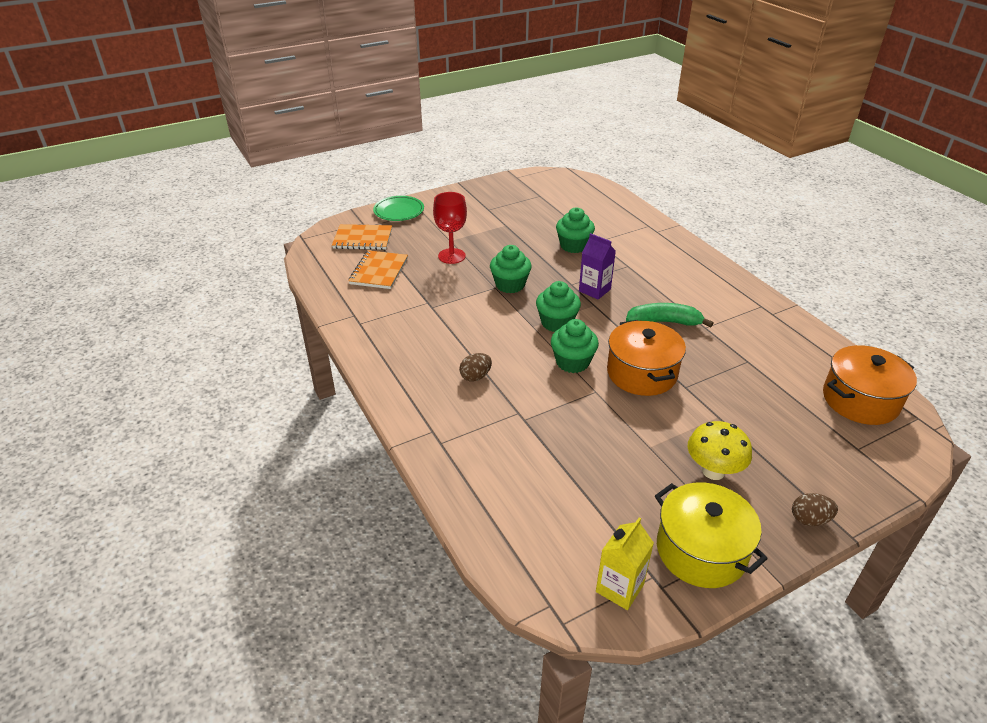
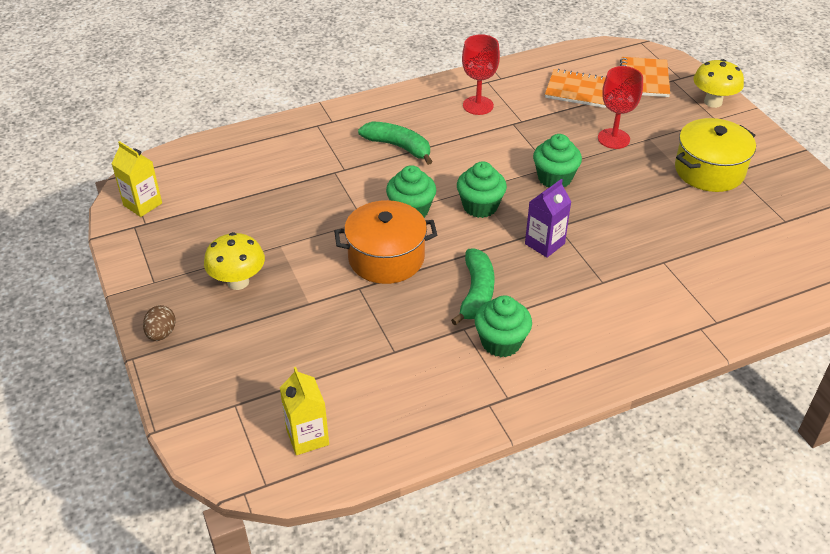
camera: 95 degrees right, 5 degrees up
(399, 211) = (713, 102): green plate -> yellow mushroom
(402, 328) = (478, 105): none -> red goblet
(475, 376) = (398, 147): brown egg -> green banana
(573, 246) = (648, 238): green cupcake -> green cupcake (501, 342)
(701, 550) = (157, 255): yellow pot -> yellow pot (709, 170)
(860, 400) = (307, 437): orange pot -> yellow carton

